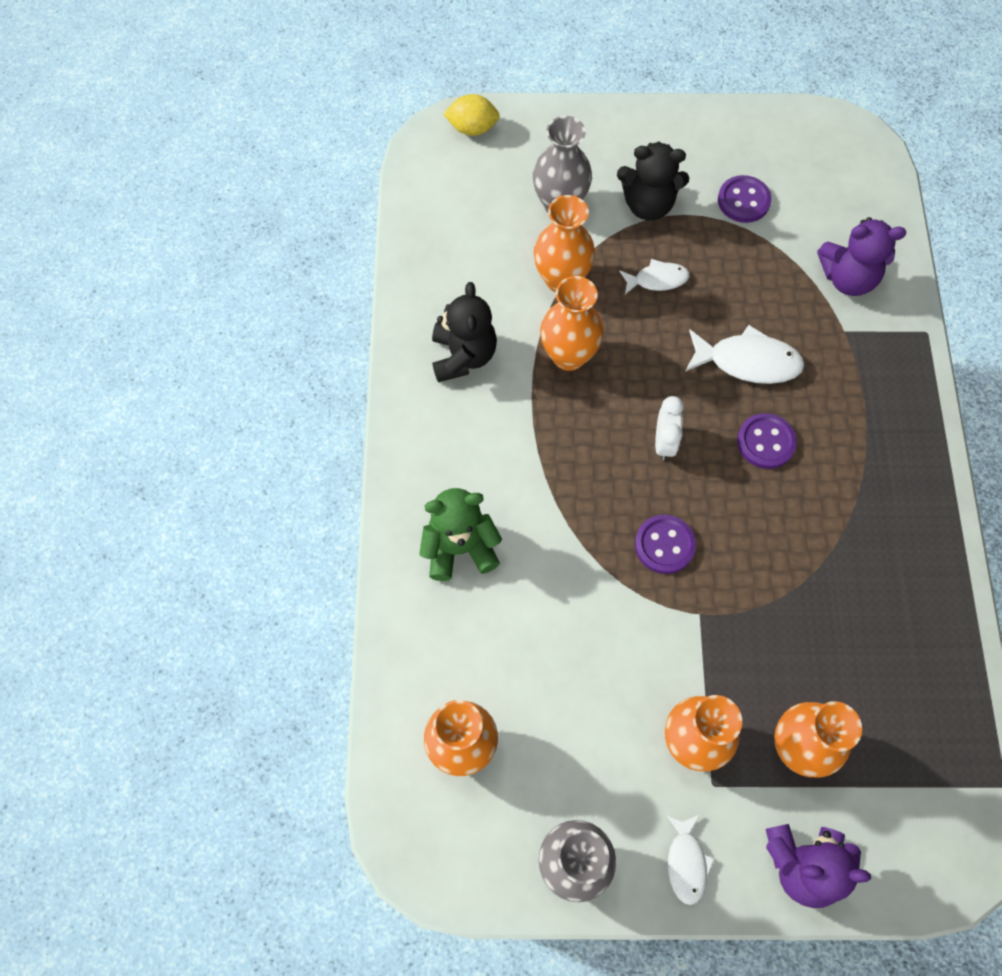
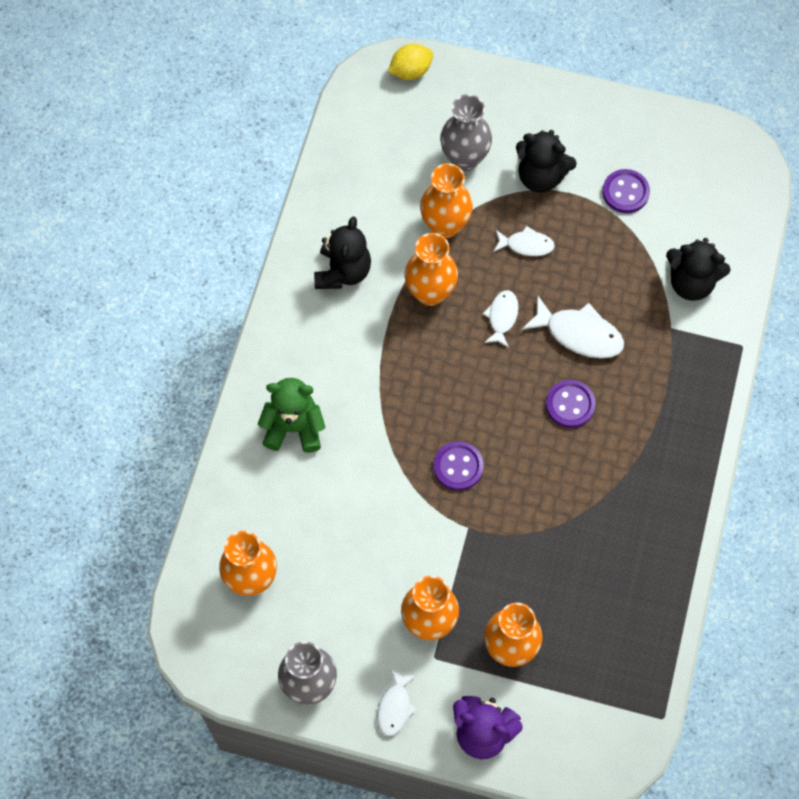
camera: 15 degrees right, 0 degrees up
(472, 128) = (410, 71): yellow lemon -> yellow lemon turned 45 degrees counterclockwise
(657, 363) = (502, 317): none -> white fish
(664, 442) = (485, 384): white clock -> none
(847, 278) = (691, 283): purple teddy bear -> black teddy bear

